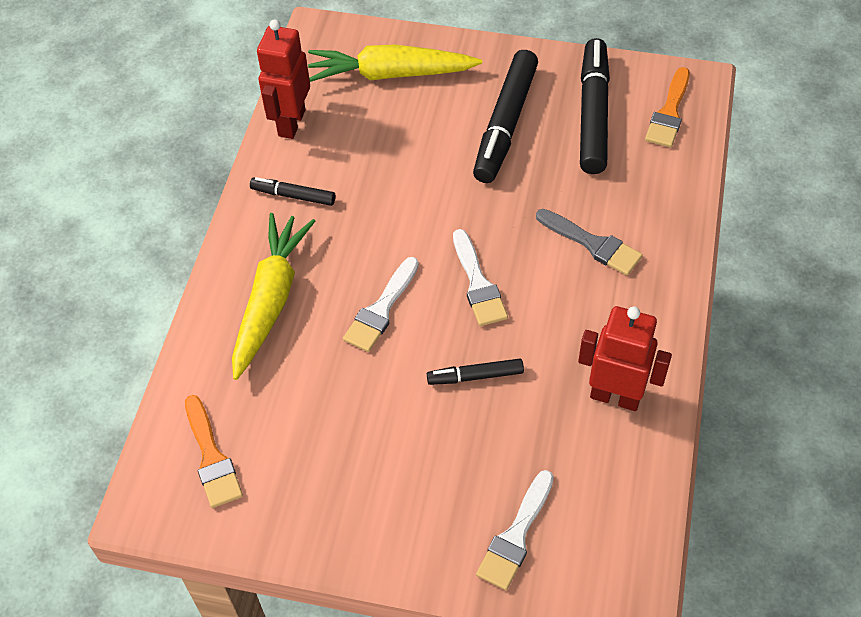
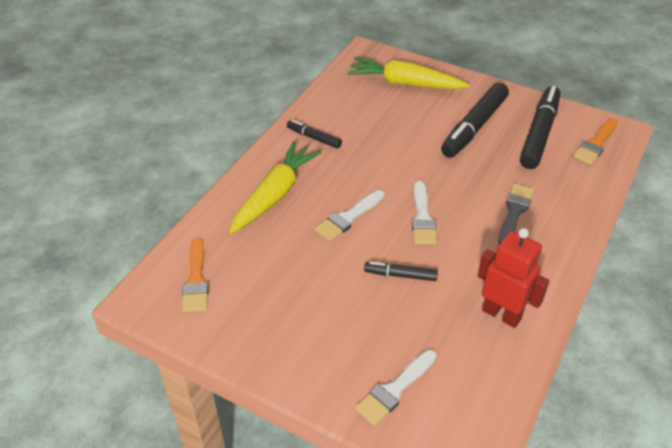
camera: 15 degrees right, 10 degrees down
(291, 123) = (328, 97): red robot -> none
(592, 244) = (514, 212): grey brush -> grey brush turned 120 degrees counterclockwise

